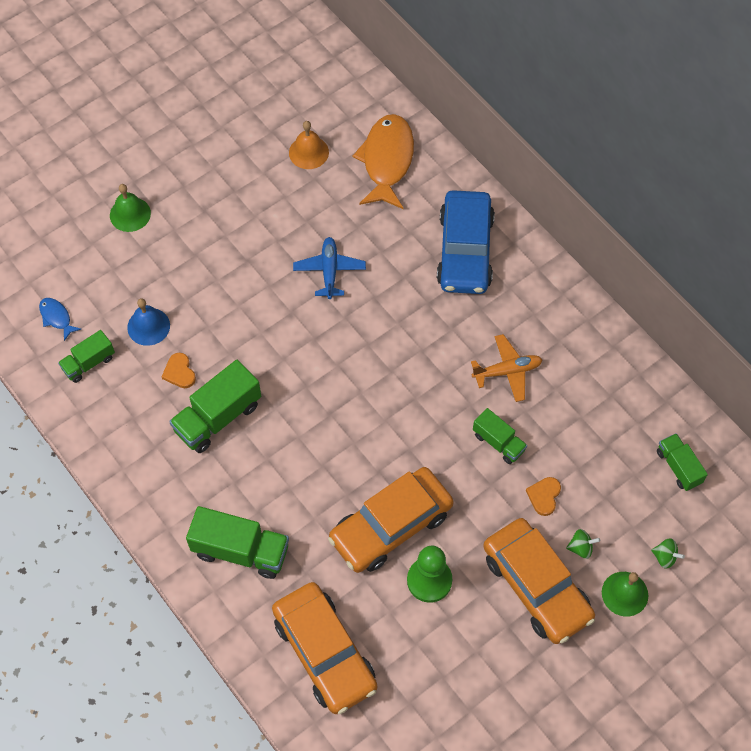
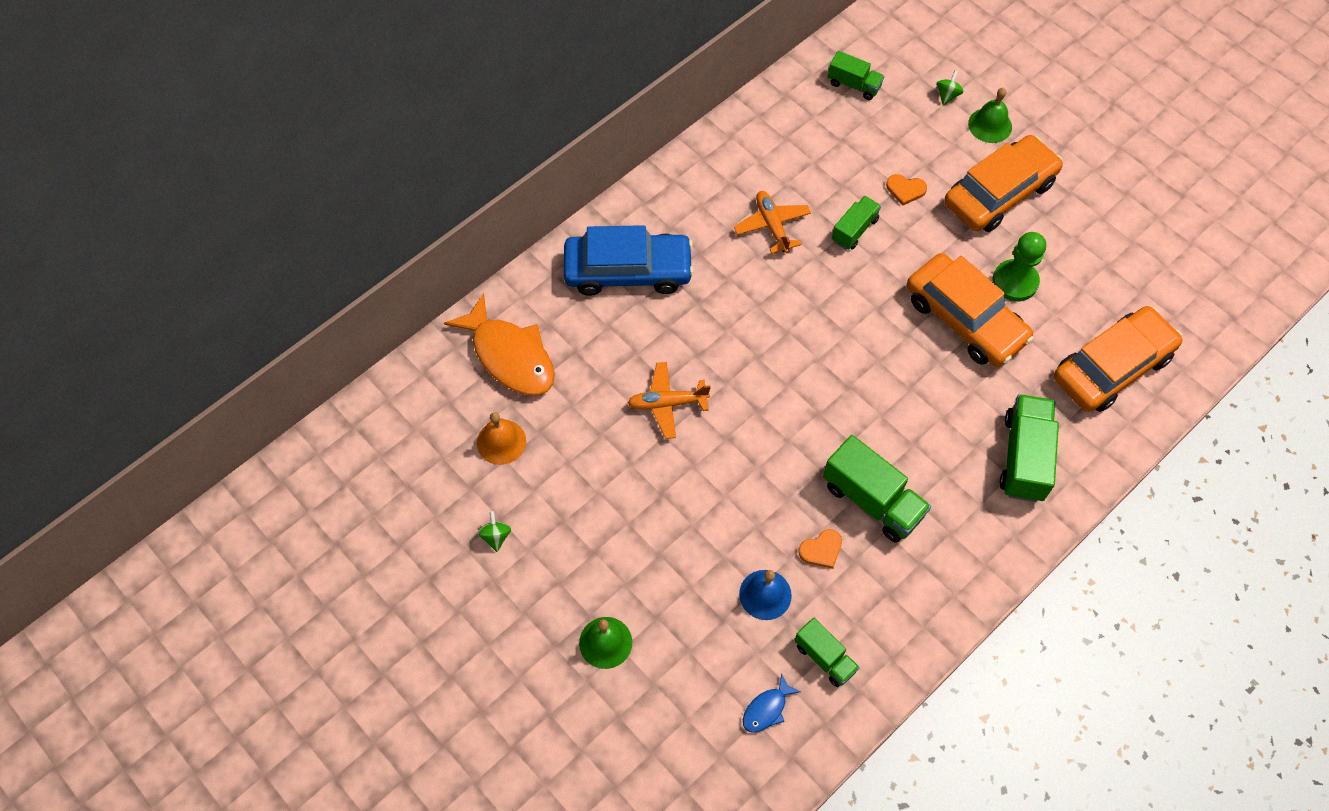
camera: 95 degrees left, 0 degrees up
(329, 271) = (667, 403): blue plane -> orange plane
(387, 160) = (510, 356): orange fish -> orange fish turned 135 degrees counterclockwise
(581, 548) = (952, 159): green spinning top -> green spinning top (496, 536)
(678, 467) = (854, 85): green truck -> green truck turned 120 degrees counterclockwise

